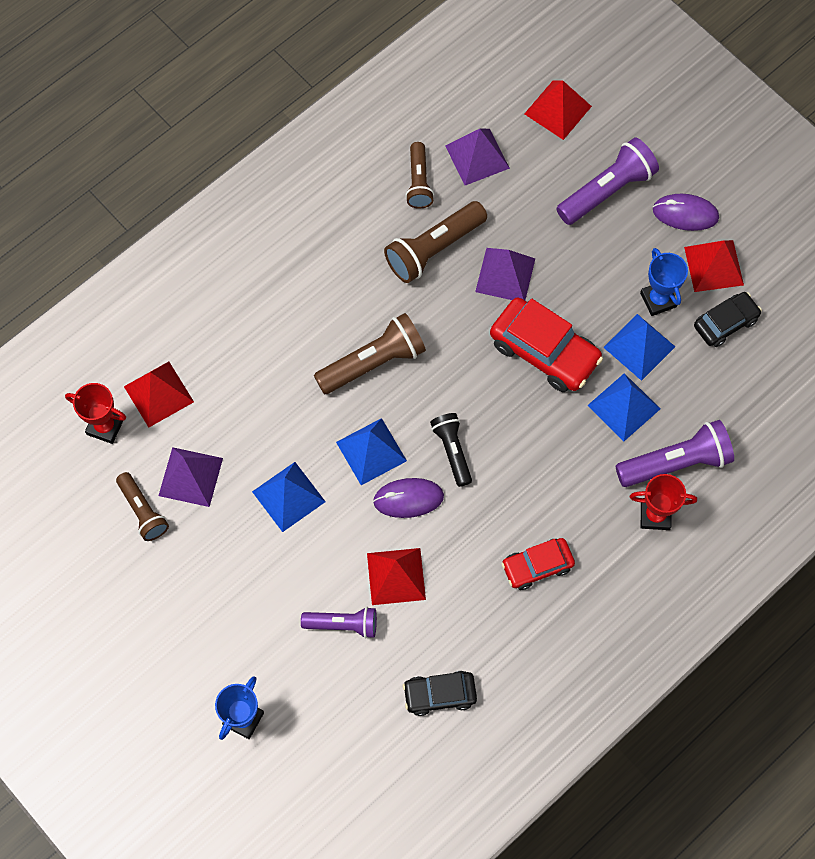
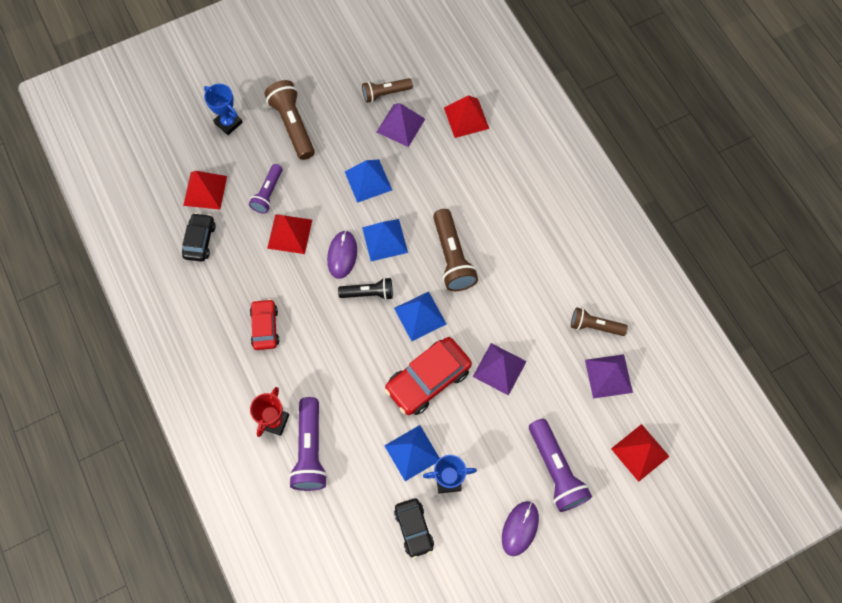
camera: 105 degrees right, 0 degrees up
(105, 427) = (451, 83): red trophy -> none
(433, 249) = (534, 322): brown flashlight -> brown flashlight (293, 125)
(624, 407) = (366, 425): blue pyramid -> blue pyramid (420, 316)
(713, 266) = (467, 536): red pyramid -> red pyramid (205, 190)

